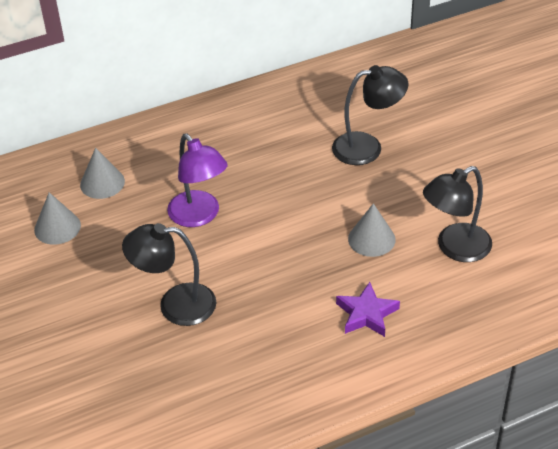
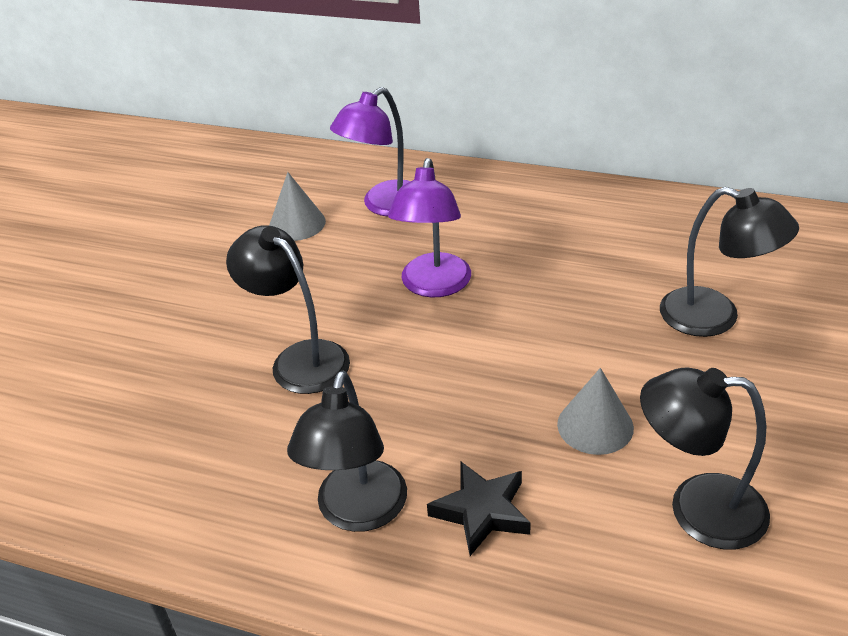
camera: 45 degrees right, 5 degrees down
(102, 183) = (385, 206): grey cone -> purple lamp
(310, 356) = (358, 512): none -> black lamp
(366, 314) = (482, 511): purple star -> black star

